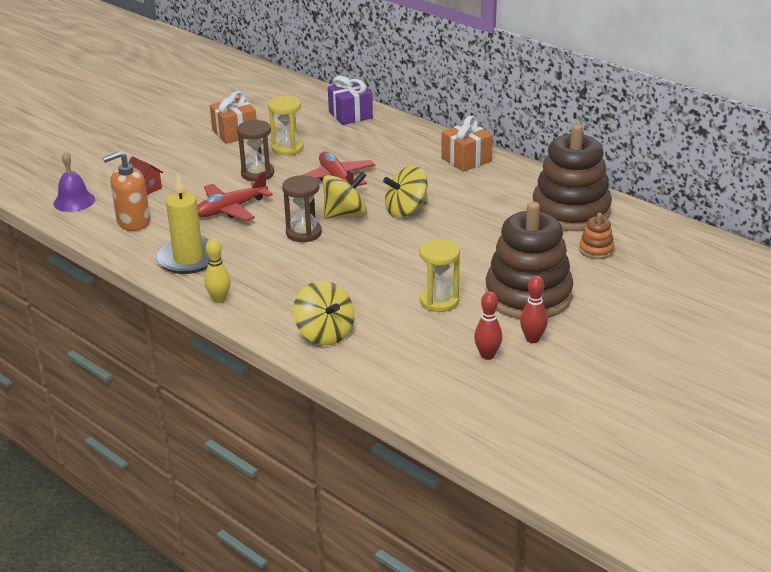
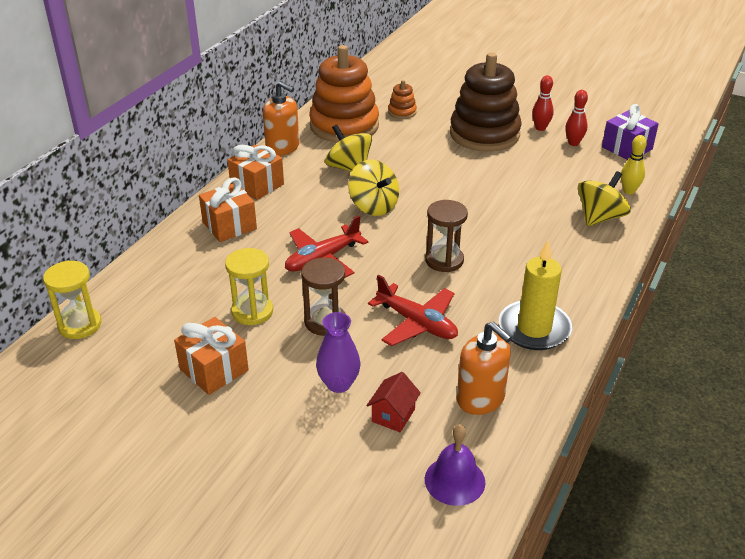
camera: 105 degrees left, 5 degrees up
(189, 172) = (338, 384): none -> purple vase
(219, 299) = (591, 288): yellow bowling pin -> yellow bowling pin (629, 191)
(345, 214) = (396, 241): yellow spinning top -> yellow spinning top (349, 168)
(350, 115) = (151, 278): purple gift -> purple gift (627, 148)
(406, 145) = (229, 225): none -> orange gift
(439, 301) = (516, 170): yellow hourglass -> yellow hourglass (80, 325)
(532, 176) = (283, 148): none -> orange soap dispenser
(570, 212) = (344, 126): brown stacking toy -> orange stacking toy

